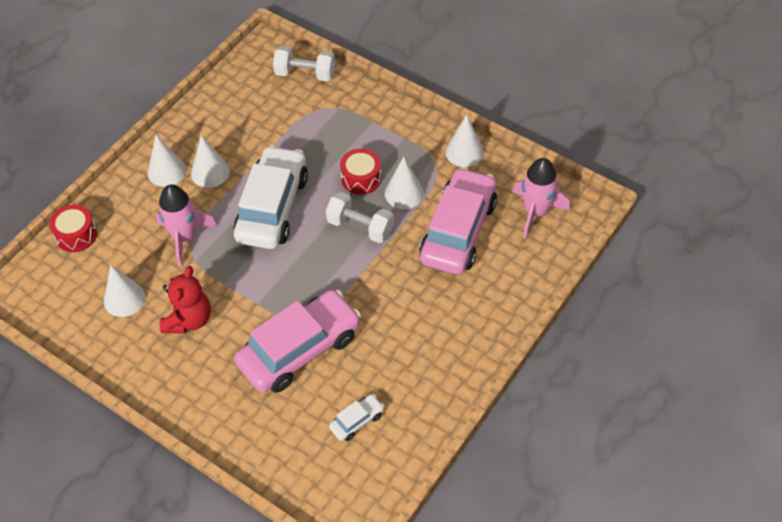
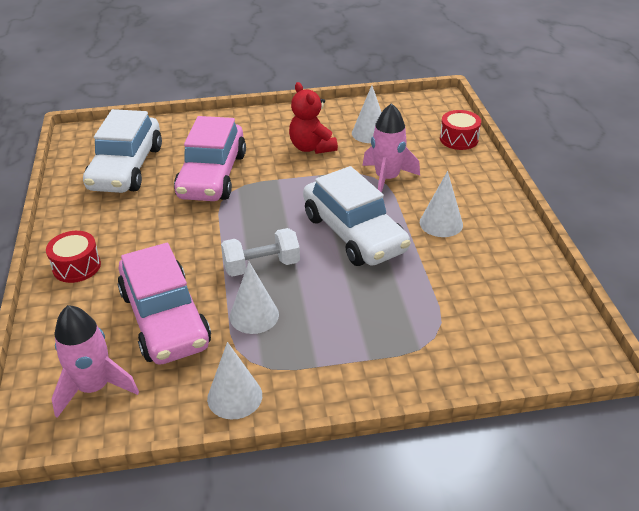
camera: 135 degrees right, 15 degrees down
(166, 171) = (472, 203): white cone -> none
(305, 74) = (504, 356): white dumbbell -> none
(357, 421) = (126, 168): white car -> white car, size x2.33
(361, 178) = (310, 300): red drum -> red drum (76, 266)

